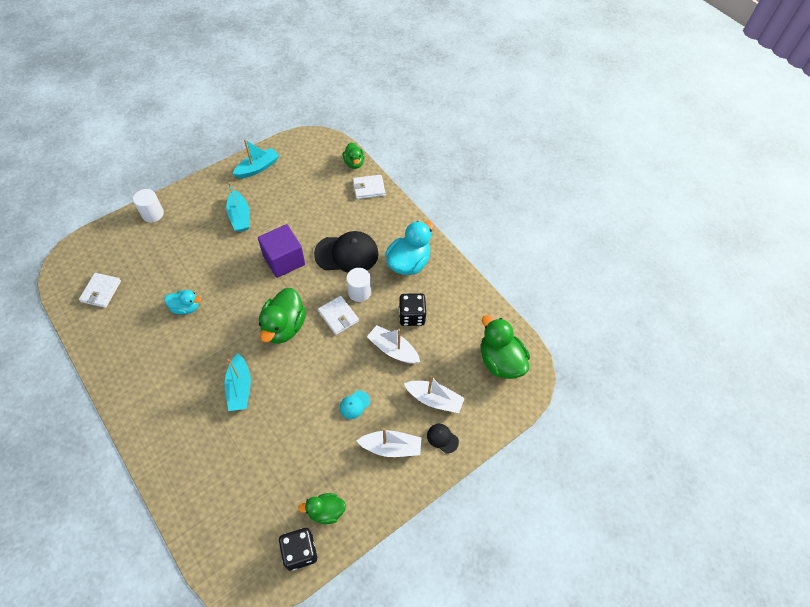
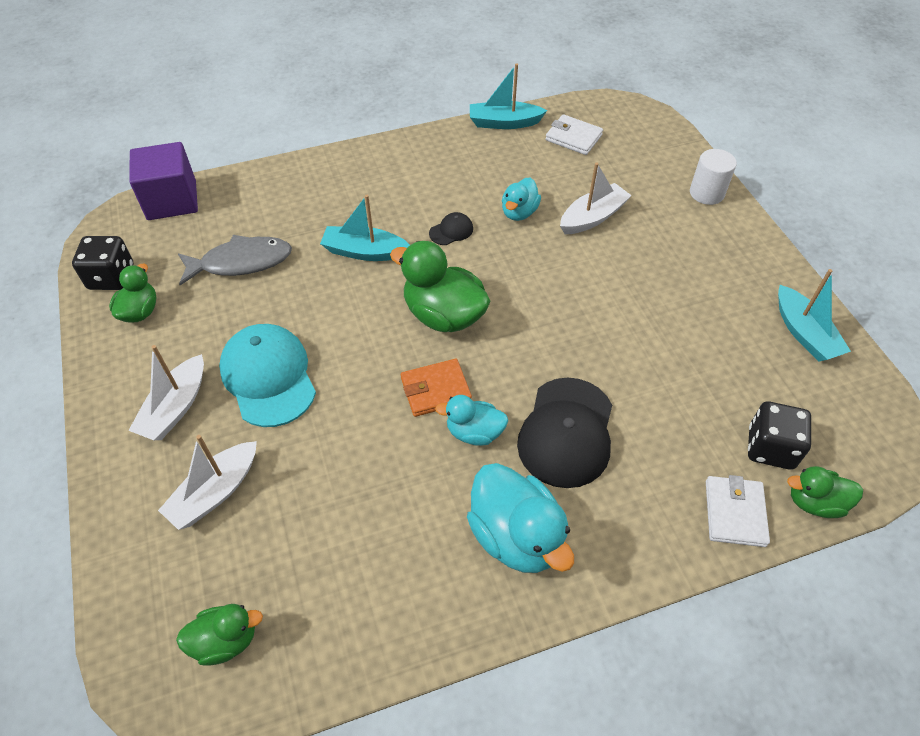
camera: 110 degrees right, 5 degrees down
(240, 216) = (685, 292): turquoise boat -> turquoise boat (504, 123)
(266, 464) = (241, 262): none -> grey fish
(284, 260) = (576, 336): purple cube -> purple cube (172, 200)
(338, 316) = (435, 390): white wallet -> orange wallet
(354, 405) = (268, 377): turquoise cap -> turquoise cap, size x2.23
(359, 292) = (474, 432): white cylinder -> turquoise duck
(393, 349) = (337, 455): white boat -> white boat (592, 217)
(411, 316) = (392, 505): black dice -> black dice (770, 448)
(442, 438) = (145, 483): black cap -> black cap (451, 231)
(500, 361) = (226, 640): green duck -> green duck, size x0.58

